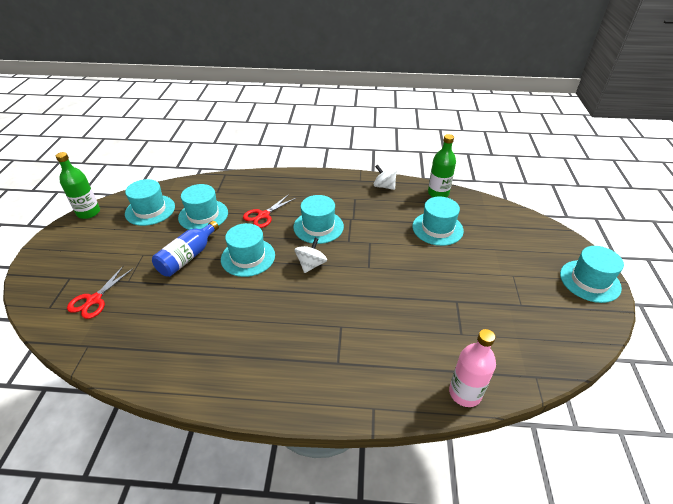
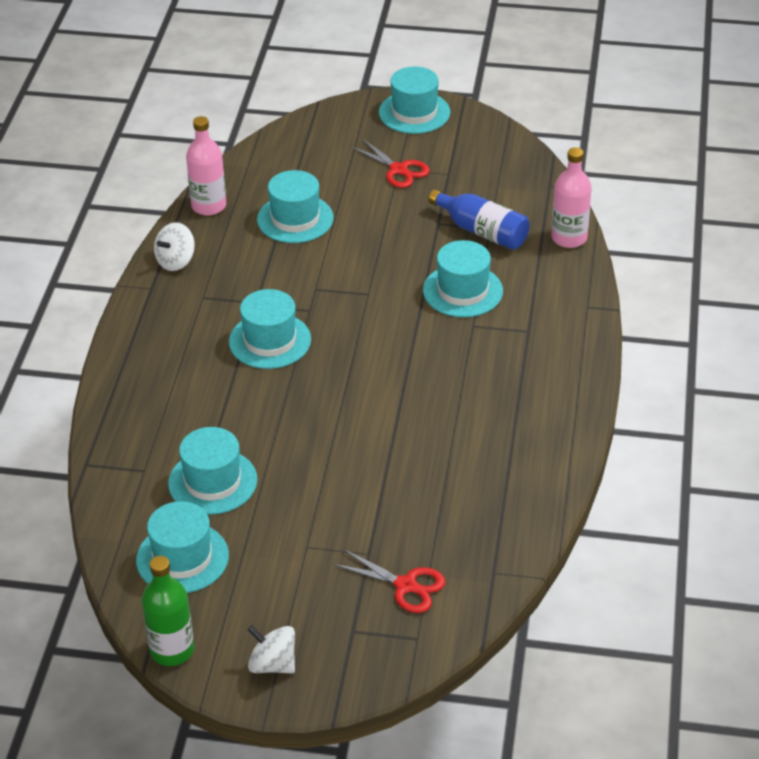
camera: 85 degrees left, 0 degrees up
(188, 257) = (320, 488): blue bottle -> blue bottle (482, 231)
(248, 257) = (330, 418): turquoise hat -> turquoise hat (462, 291)
(263, 215) = (227, 404): red scissors -> red scissors (398, 170)
(311, 264) = (356, 350): white spinning top -> white spinning top (273, 664)
(438, 193) = (209, 206): green bottle -> pink bottle

